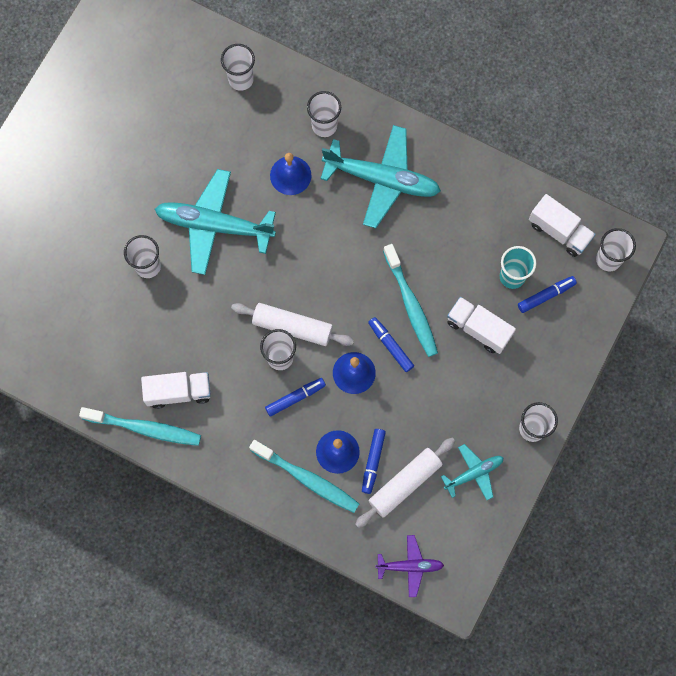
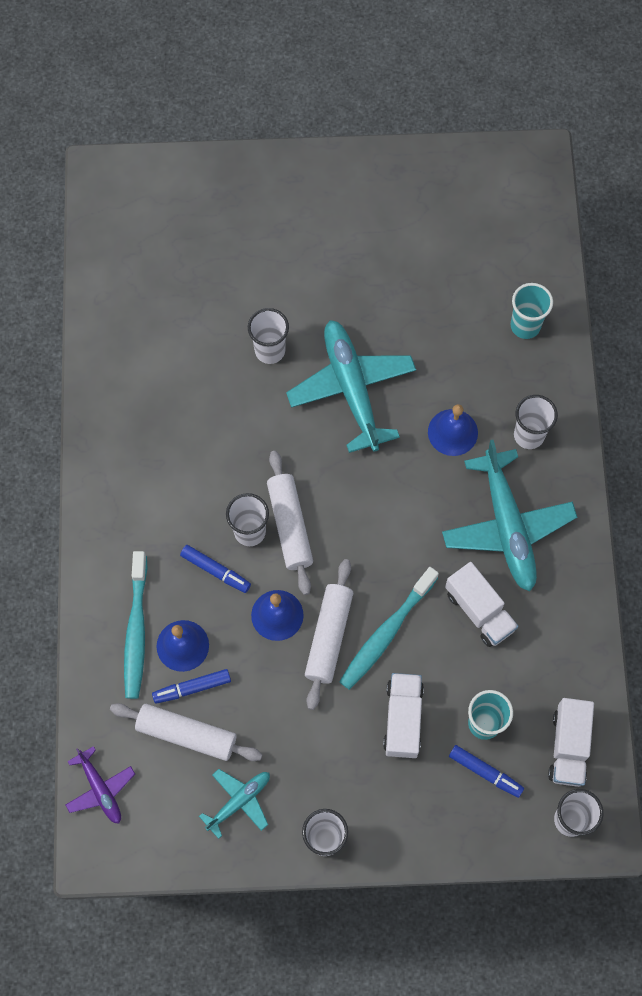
camera: 60 degrees right, 5 degrees down
(145, 428) = (100, 443): turquoise toothbrush -> none
(178, 392) = (156, 453): white truck -> white truck (479, 611)
(241, 79) = (525, 326): white cup -> turquoise cup
(390, 346) = (329, 636): blue marker -> white rolling pin
(473, 473) = (238, 801): turquoise plane -> turquoise plane turned 75 degrees counterclockwise

